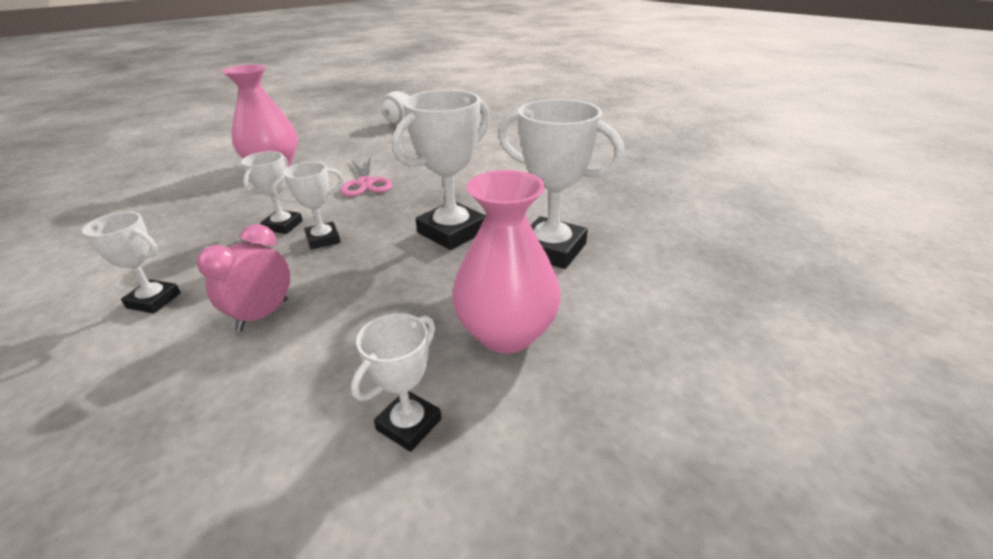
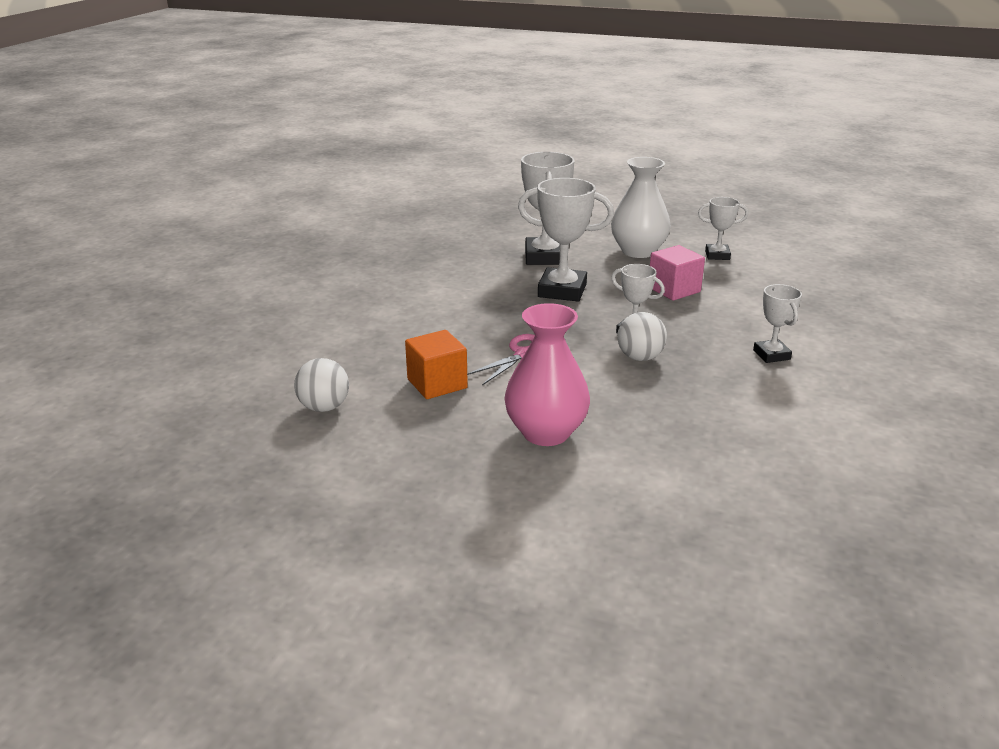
camera: 120 degrees left, 5 degrees down
(263, 315) = (723, 313): pink clock -> none
(283, 226) = (640, 357): white trophy -> white ball
(362, 307) = (674, 289): none -> pink cube
(377, 151) = (437, 383): none -> orange cube
(506, 333) = (638, 251): pink vase -> white vase

